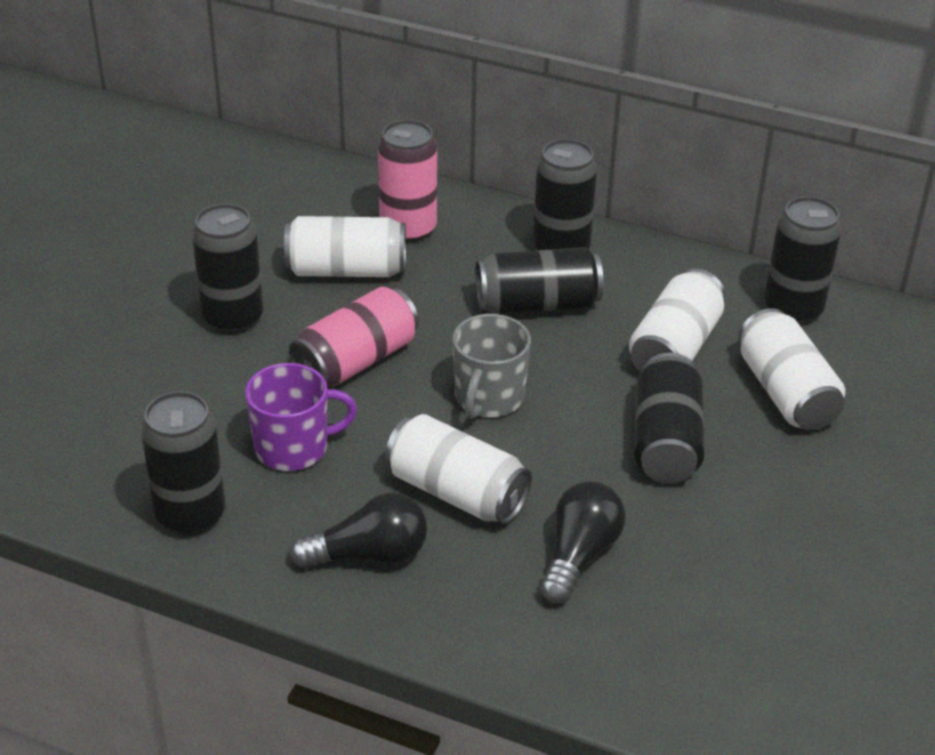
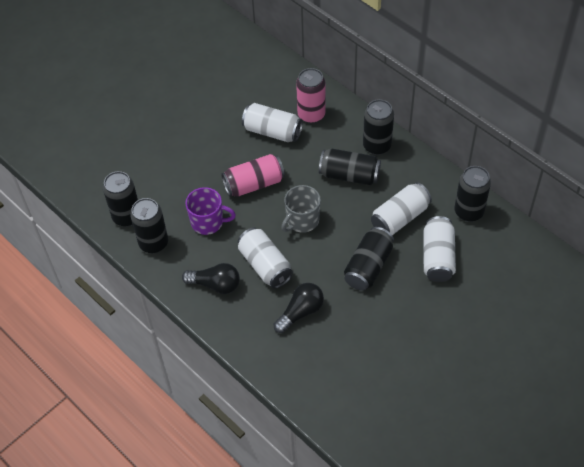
camera: 25 degrees right, 15 degrees up
(233, 318) = (211, 145): black can -> black can (127, 217)

